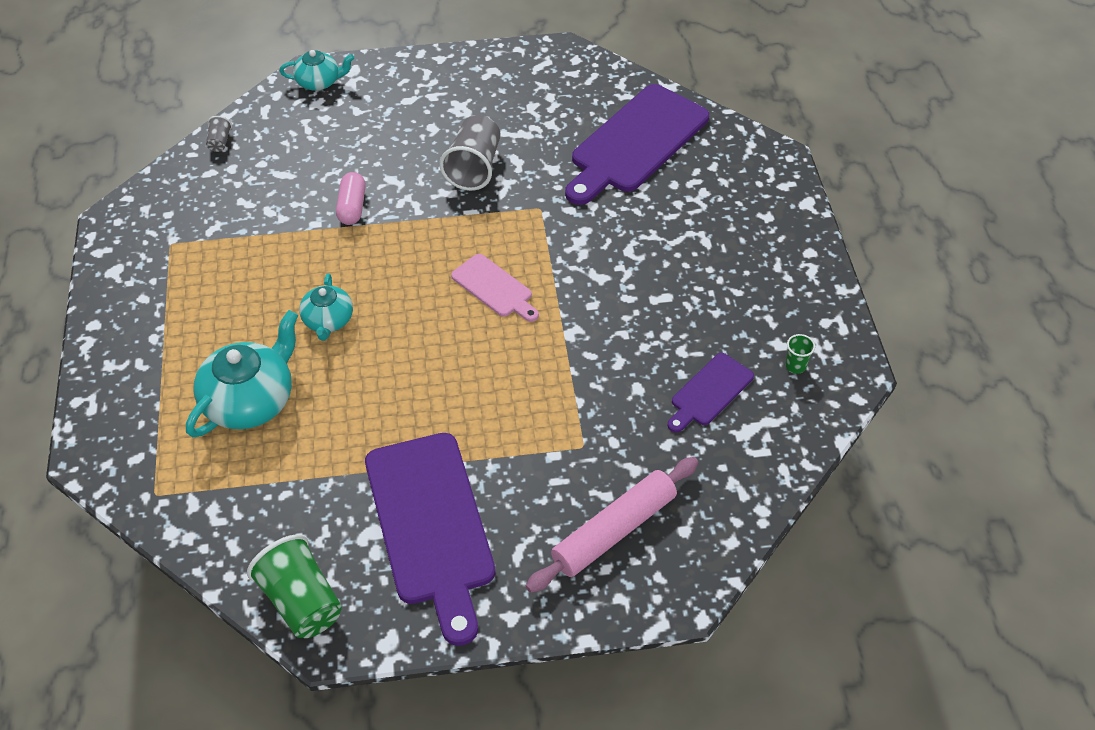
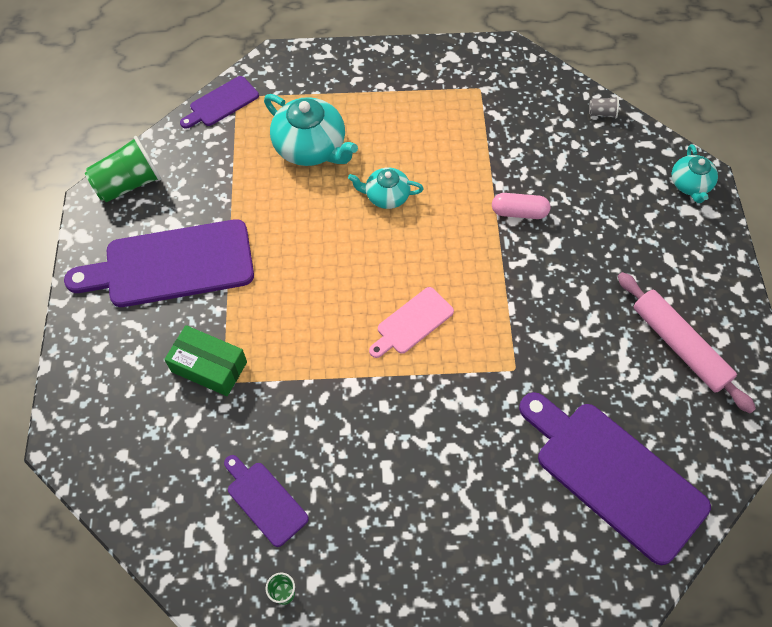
camera: 95 degrees right, 10 degrees up
(164, 511) = (221, 103): none -> purple cutting board
(474, 167) = (572, 313): grey cup -> none
(566, 463) = (209, 367): none -> green box
(613, 530) = (135, 397): pink rolling pin -> pink rolling pin (679, 345)

